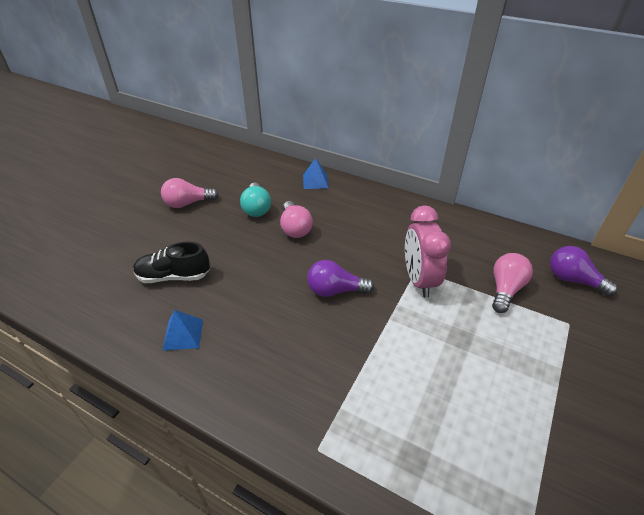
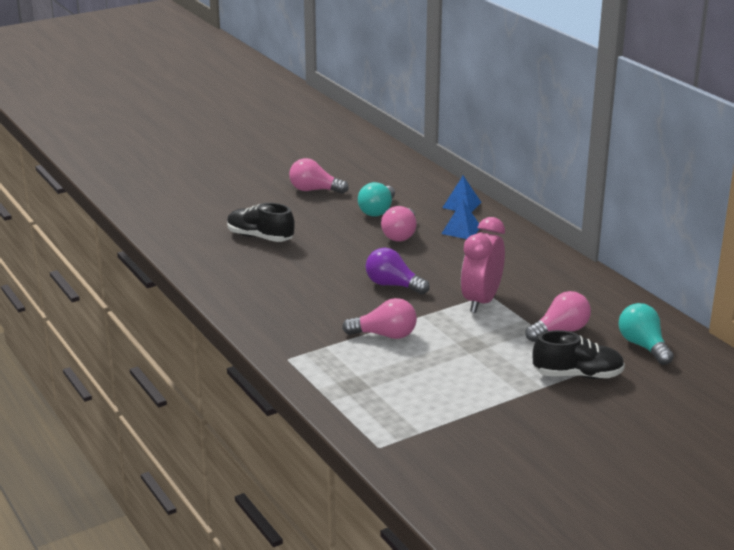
camera: 30 degrees right, 15 degrees down
(183, 334) = (239, 273): blue pyramid -> blue pyramid (461, 230)
(381, 362) = (385, 335): none -> pink light bulb
(569, 338) = (577, 375): none -> black shoe
(573, 280) = (643, 346): purple light bulb -> turquoise light bulb

